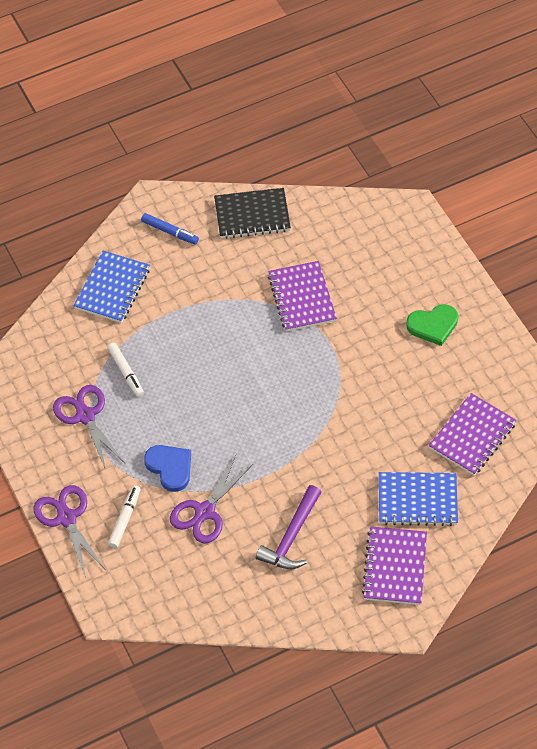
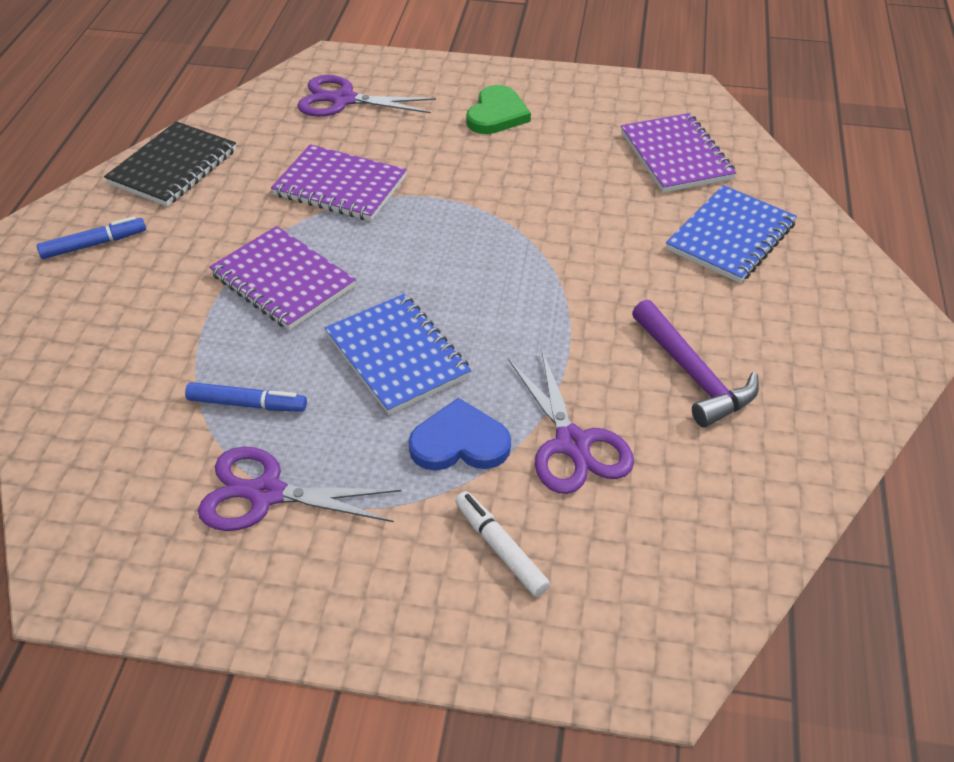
camera: 55 degrees left, 10 degrees down
(66, 518) = (428, 629): purple scissors -> purple scissors (343, 100)
(112, 288) = (98, 344): blue notebook -> blue notebook (397, 356)
(125, 372) = (246, 404): white marker -> blue marker
(394, 567) = (818, 303): purple notebook -> purple notebook (283, 281)

